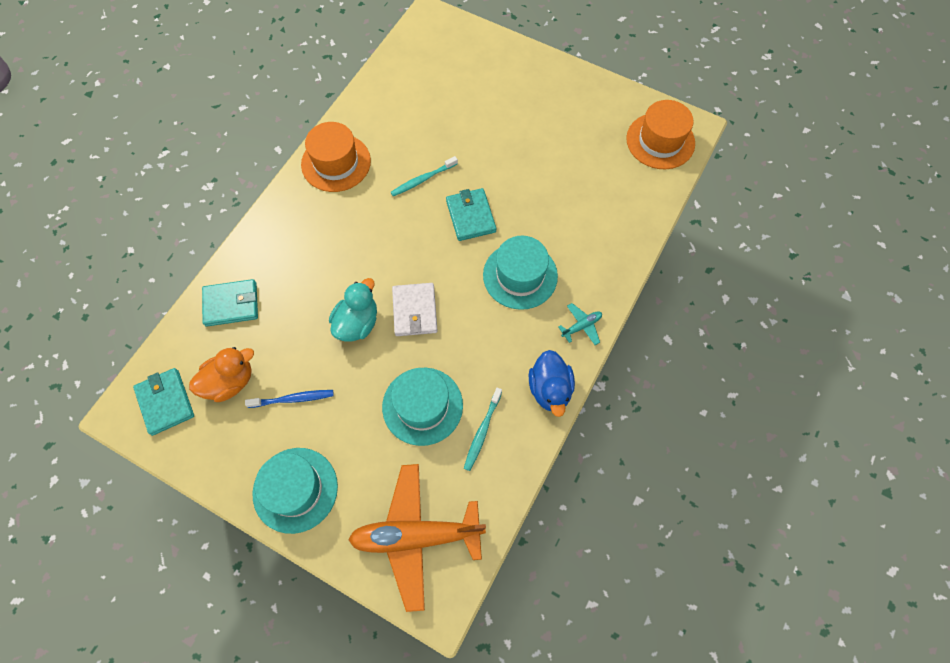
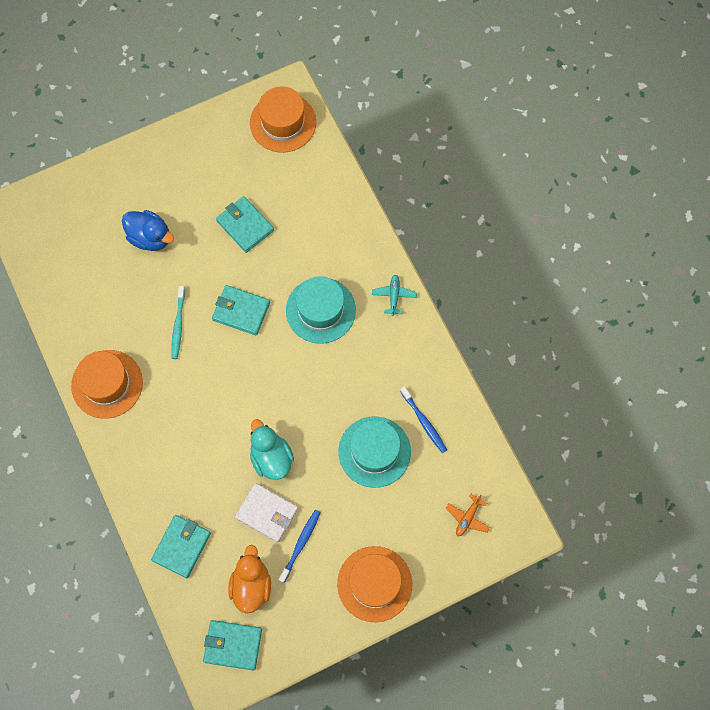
camera: 55 degrees left, 5 degrees up
(295, 489) = (374, 584): turquoise hat -> orange hat
(415, 311) = (293, 408): white wallet -> white wallet (267, 513)
(416, 536) = (467, 517): orange plane -> orange plane, size x0.40
(482, 431) = (424, 422): turquoise toothbrush -> blue toothbrush
(547, 171) = (245, 225): none -> turquoise wallet
(550, 389) = (426, 353): blue duck -> blue duck (150, 237)

